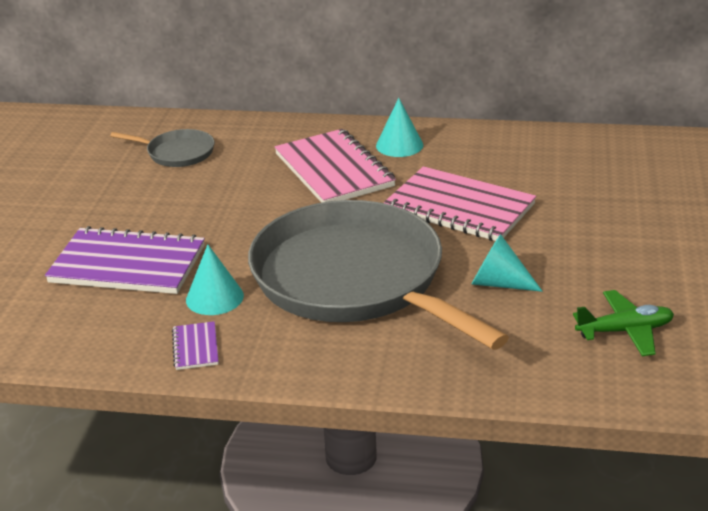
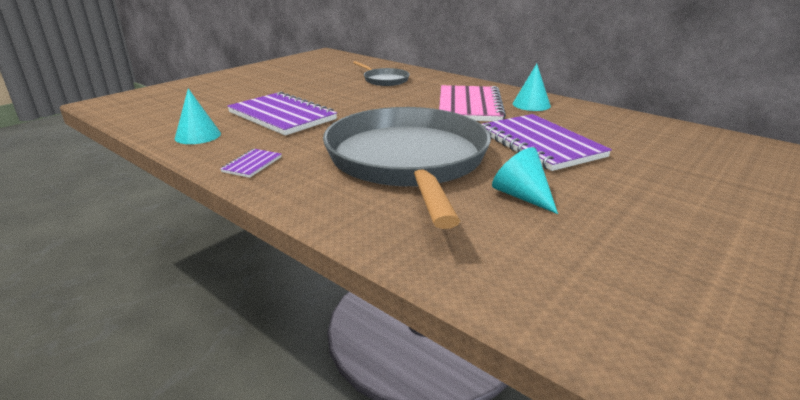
camera: 30 degrees right, 5 degrees down
(214, 297) = (304, 144): turquoise cone -> turquoise cone (198, 136)
(459, 208) = (539, 144): pink notebook -> purple notebook
(625, 331) = (618, 273): green plane -> none

